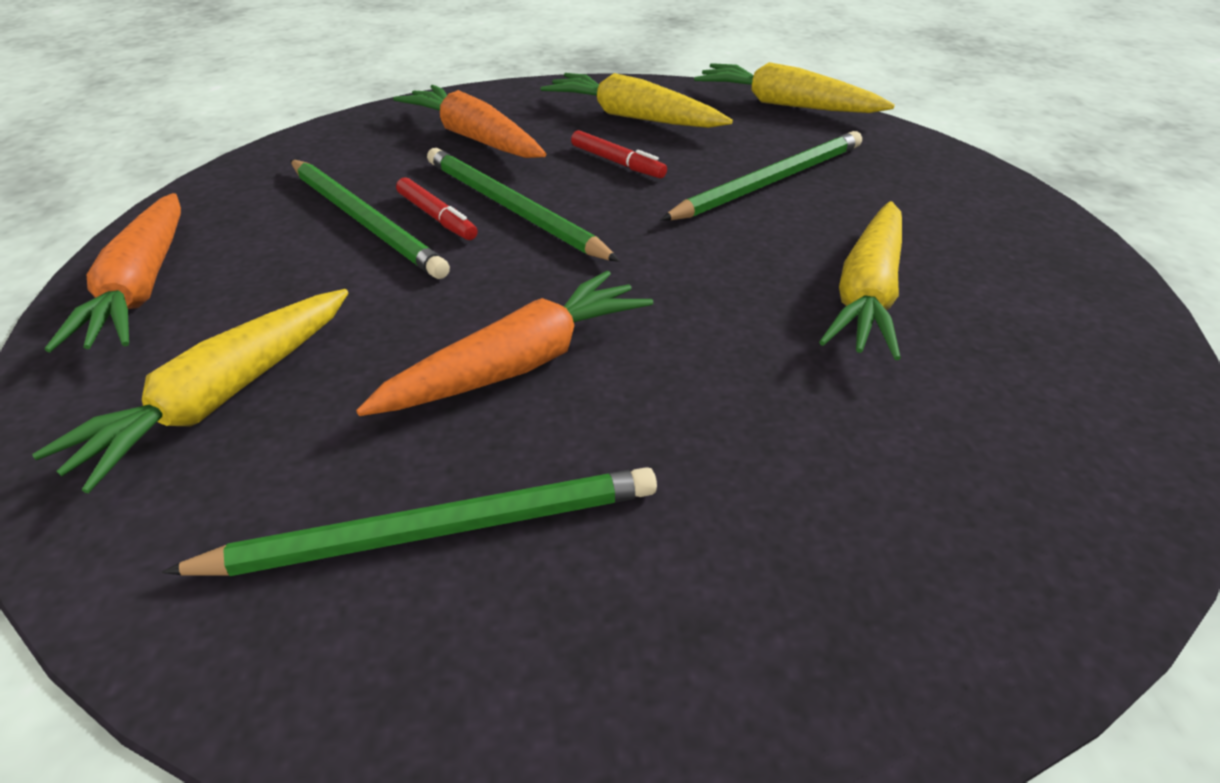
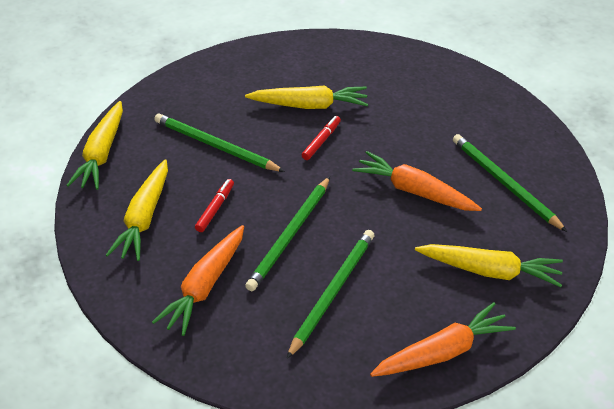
camera: 110 degrees left, 5 degrees up
(436, 217) = (314, 263): red marker -> red marker (321, 141)

